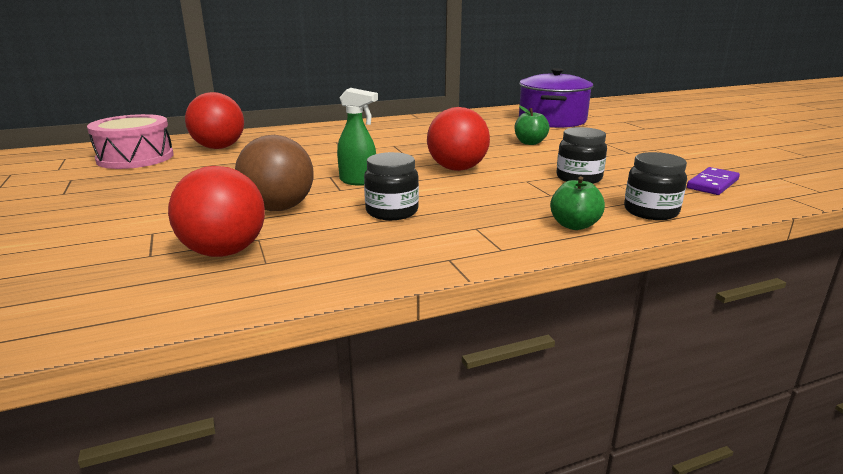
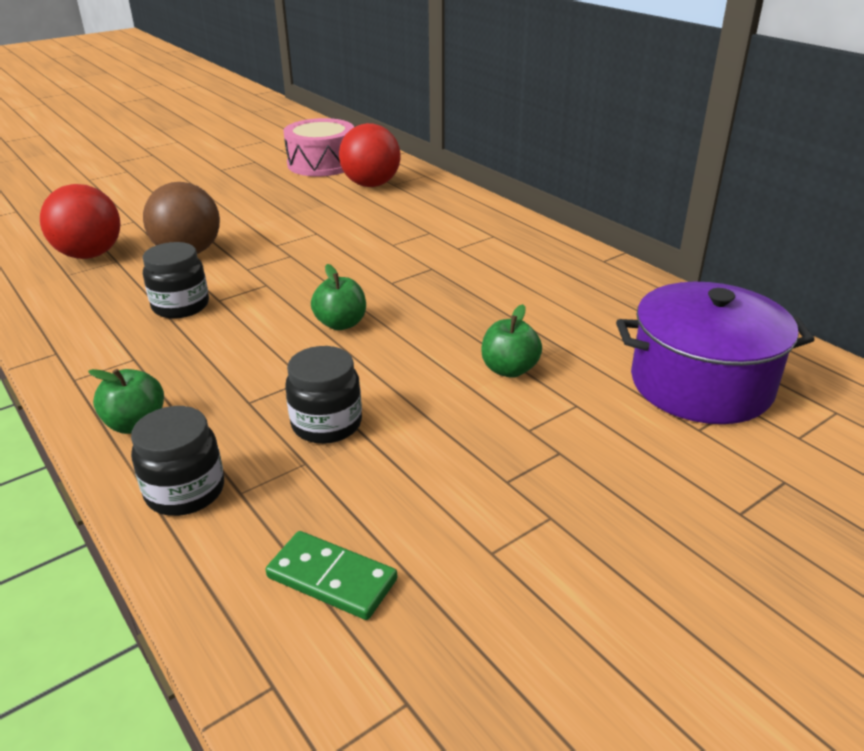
camera: 75 degrees right, 10 degrees up
(358, 181) = (275, 273): green spray bottle -> none
(457, 169) = (341, 324): red ball -> green apple
(712, 184) = (331, 578): purple domino -> green domino

